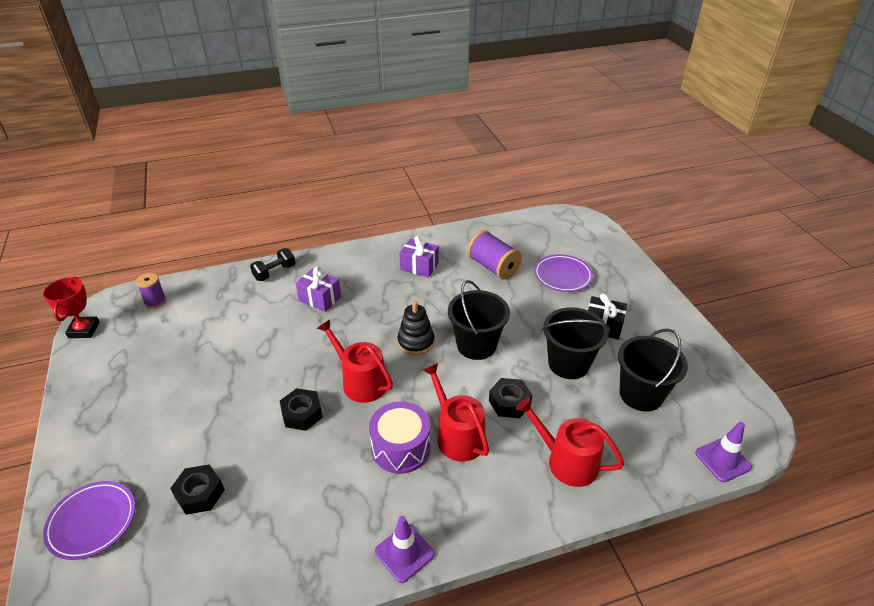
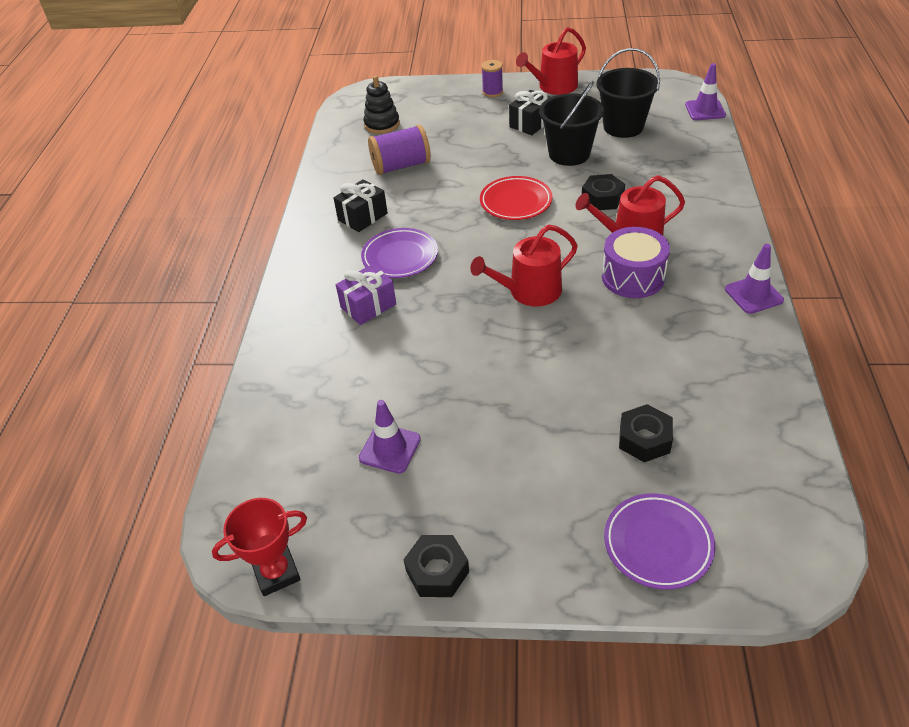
camera: 65 degrees left, 5 degrees up
(84, 330) = (276, 573): red trophy -> red trophy turned 45 degrees counterclockwise
(155, 301) = (263, 478): purple spool -> purple spool (492, 92)
(182, 349) = (390, 449): none -> purple traffic cone
(274, 272) = (285, 342): black dumbbell -> none
(302, 414) = (558, 343): black nut -> black nut (437, 571)
(416, 342) = (489, 241): black stacking toy -> black stacking toy (382, 124)
(419, 266) = (362, 217): purple gift -> black gift
(476, 345) = (516, 202): black bucket -> red plate
(562, 276) = (446, 127): purple plate -> purple plate (400, 257)
(566, 461) = (682, 183): red watering can -> red watering can (554, 87)

